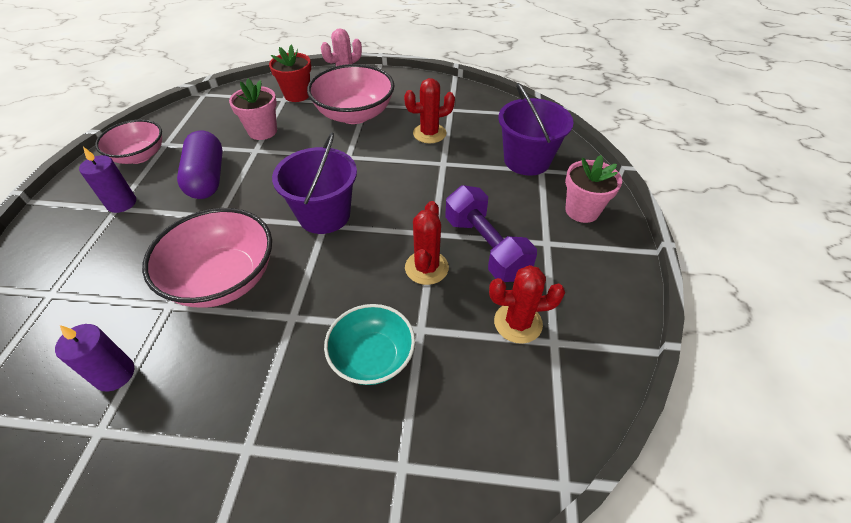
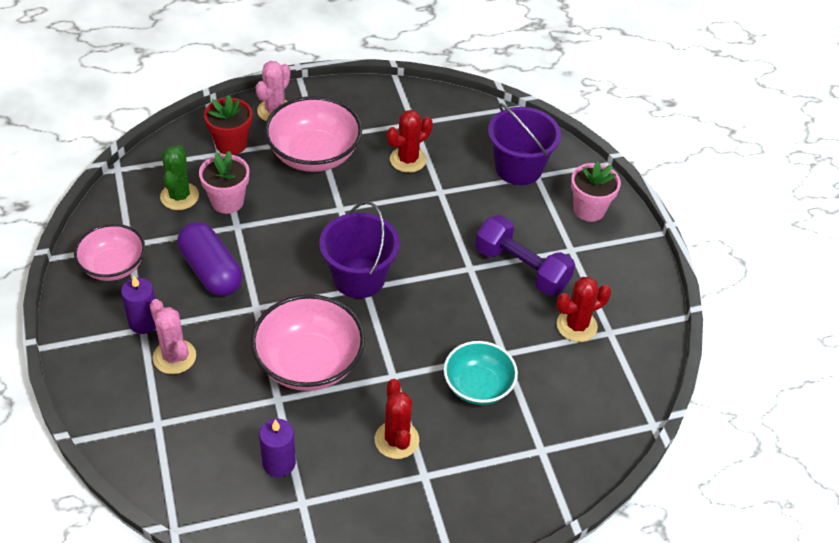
camera: 25 degrees left, 0 degrees up
(118, 238) = (174, 357): none -> pink cactus
(230, 120) = (179, 196): none -> green cactus
(426, 268) = (481, 301): red cactus -> red cactus (396, 440)

